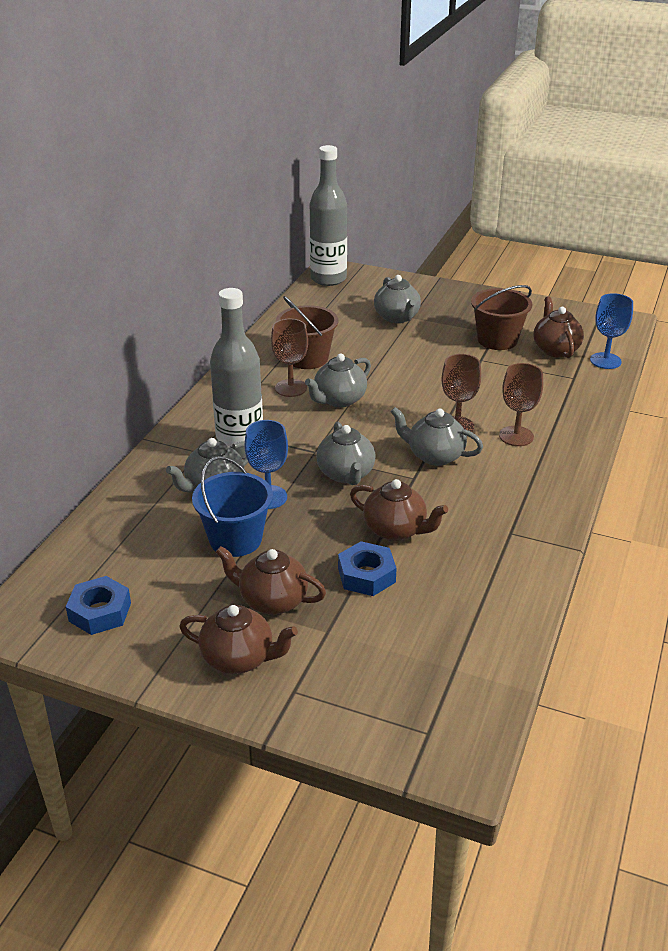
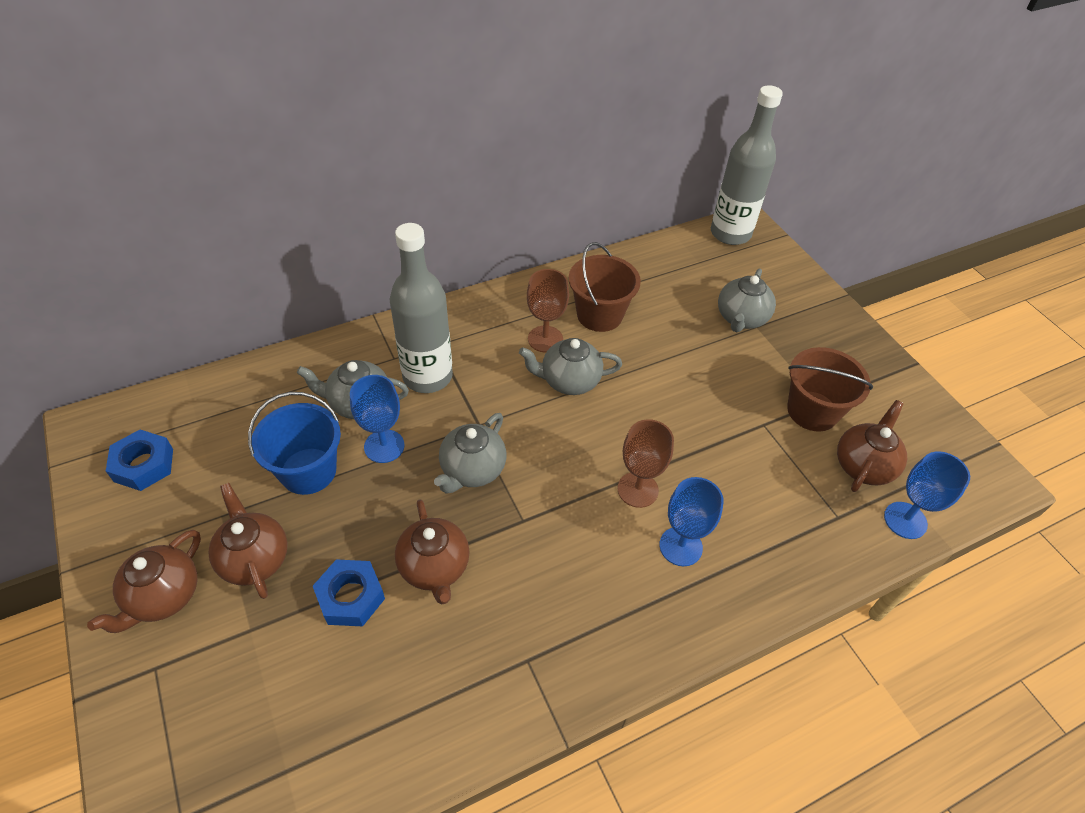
camera: 40 degrees right, 15 degrees up
(239, 658) = (164, 596): brown teapot -> brown teapot turned 60 degrees clockwise
(434, 456) = (573, 509): grey teapot -> none
(516, 436) = (680, 546): brown goblet -> blue goblet

